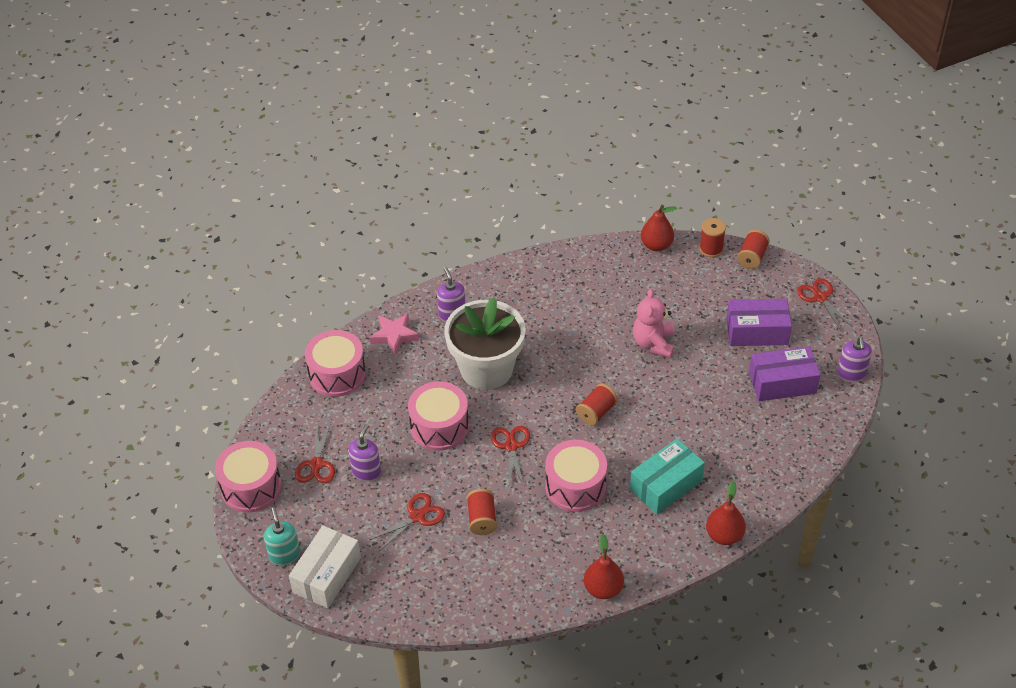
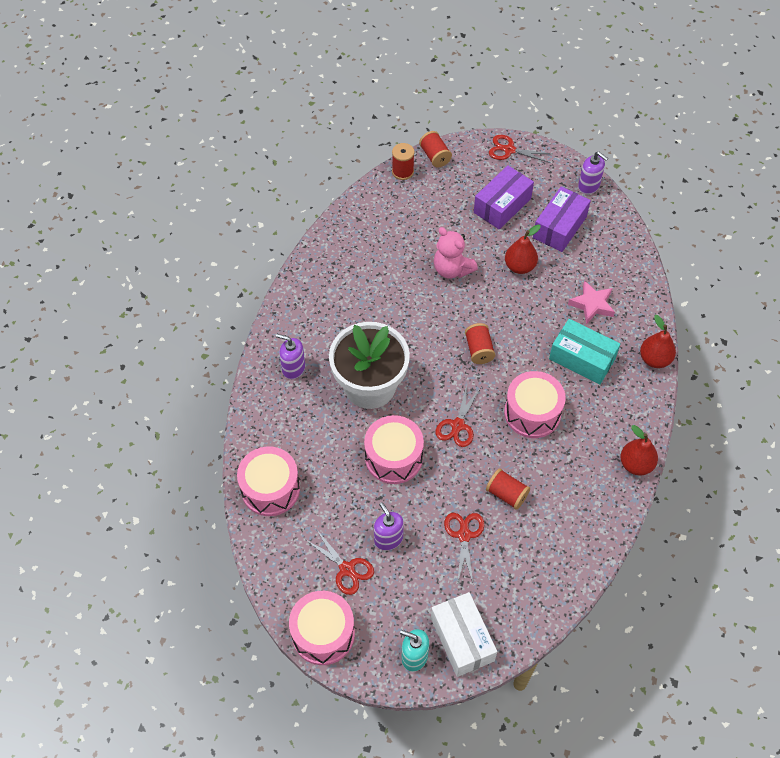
camera: 50 degrees left, 10 degrees up
(394, 336) = (273, 421): pink star -> pink star (592, 304)
(511, 446) = (458, 425): red scissors -> red scissors turned 105 degrees counterclockwise
(656, 245) = (365, 198): red pear -> red pear (519, 266)
(666, 485) = (582, 359): turquoise box -> turquoise box turned 60 degrees counterclockwise

